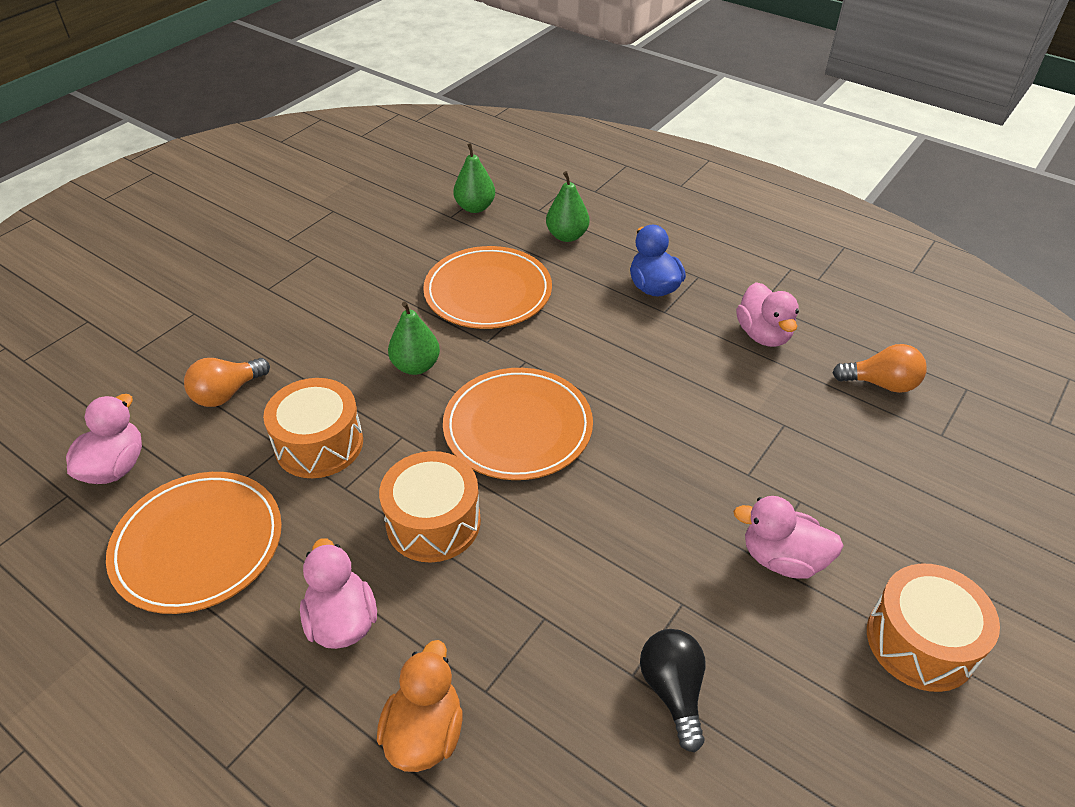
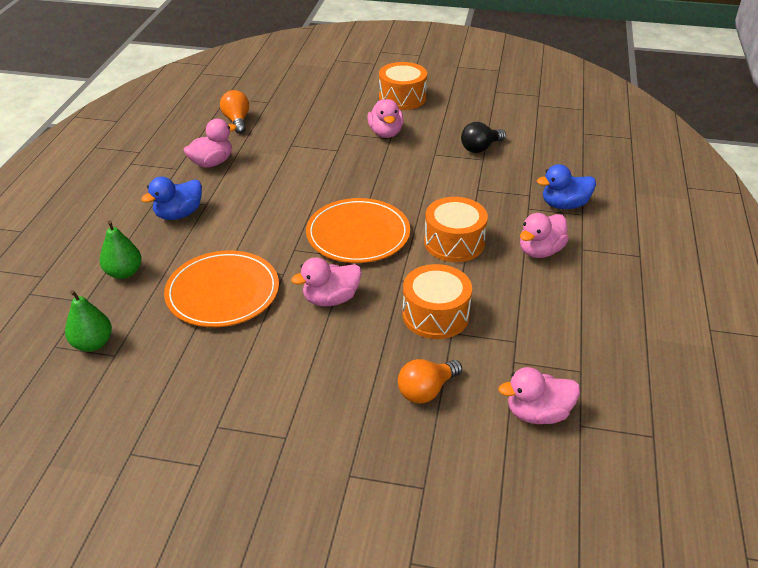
camera: 115 degrees left, 5 degrees down
(198, 544) = (551, 331): orange plate -> none
(227, 393) = (426, 390): orange light bulb -> orange light bulb turned 120 degrees clockwise
(416, 366) = (331, 299): green pear -> pink duck
(425, 732) = (564, 205): orange duck -> blue duck

